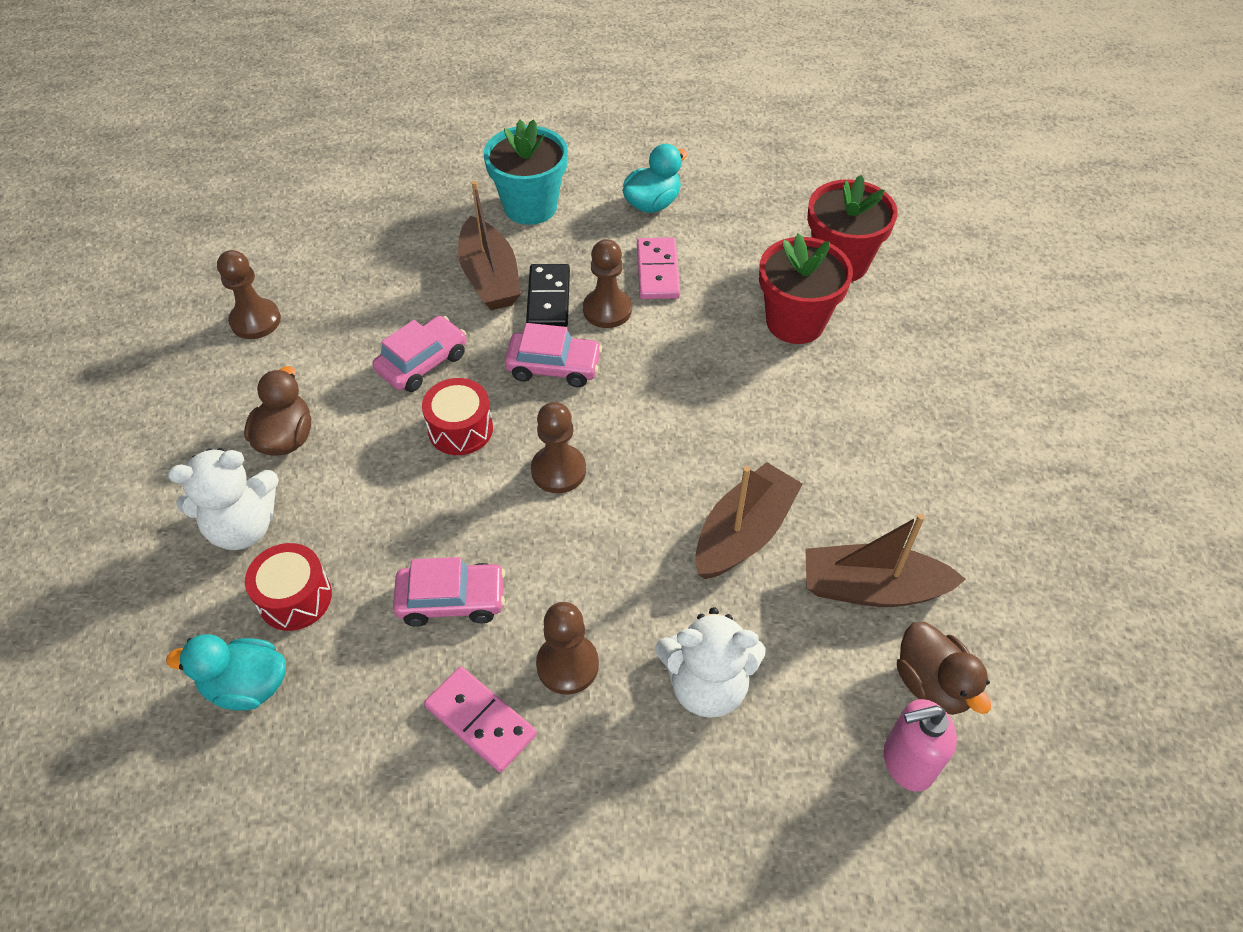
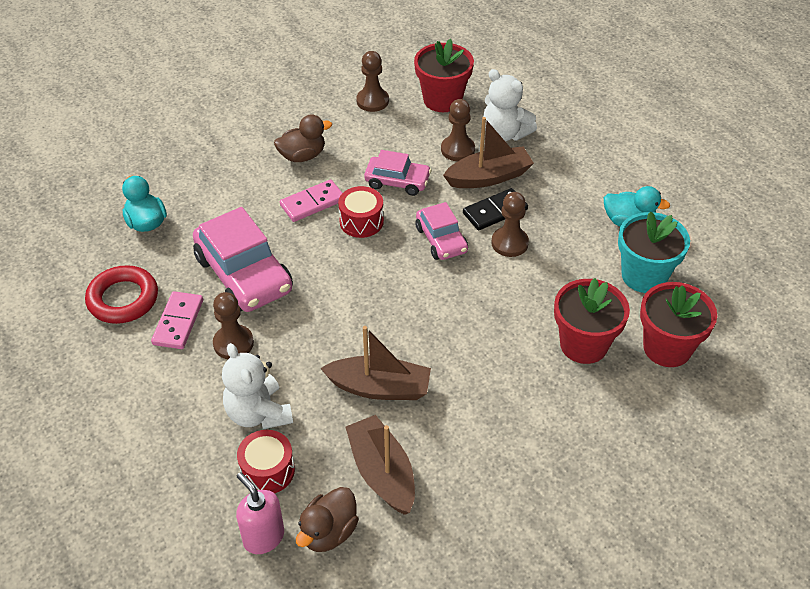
camera: 60 degrees right, 5 degrees down
(243, 526) = (236, 171): white teddy bear -> white teddy bear (504, 134)
(295, 598) = (206, 213): red drum -> red drum (267, 471)
(322, 256) = (442, 100): none -> red flower pot
(380, 780) = (123, 299): none -> red ring
(451, 600) = (244, 275): pink car -> pink car, size x1.73
(490, 277) = (489, 177): brown boat -> brown boat turned 150 degrees counterclockwise
(530, 206) = (567, 166): turquoise flower pot -> turquoise flower pot (644, 276)
(558, 470) = (363, 278): brown pawn -> brown pawn (457, 150)
(658, 271) = (566, 253): pink domino -> pink domino (312, 203)

